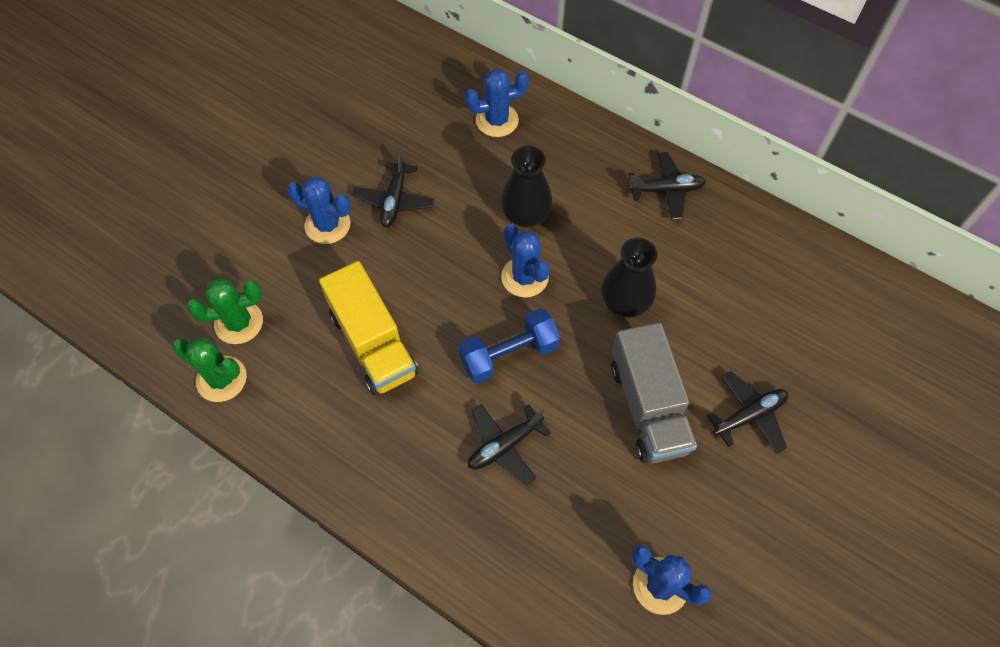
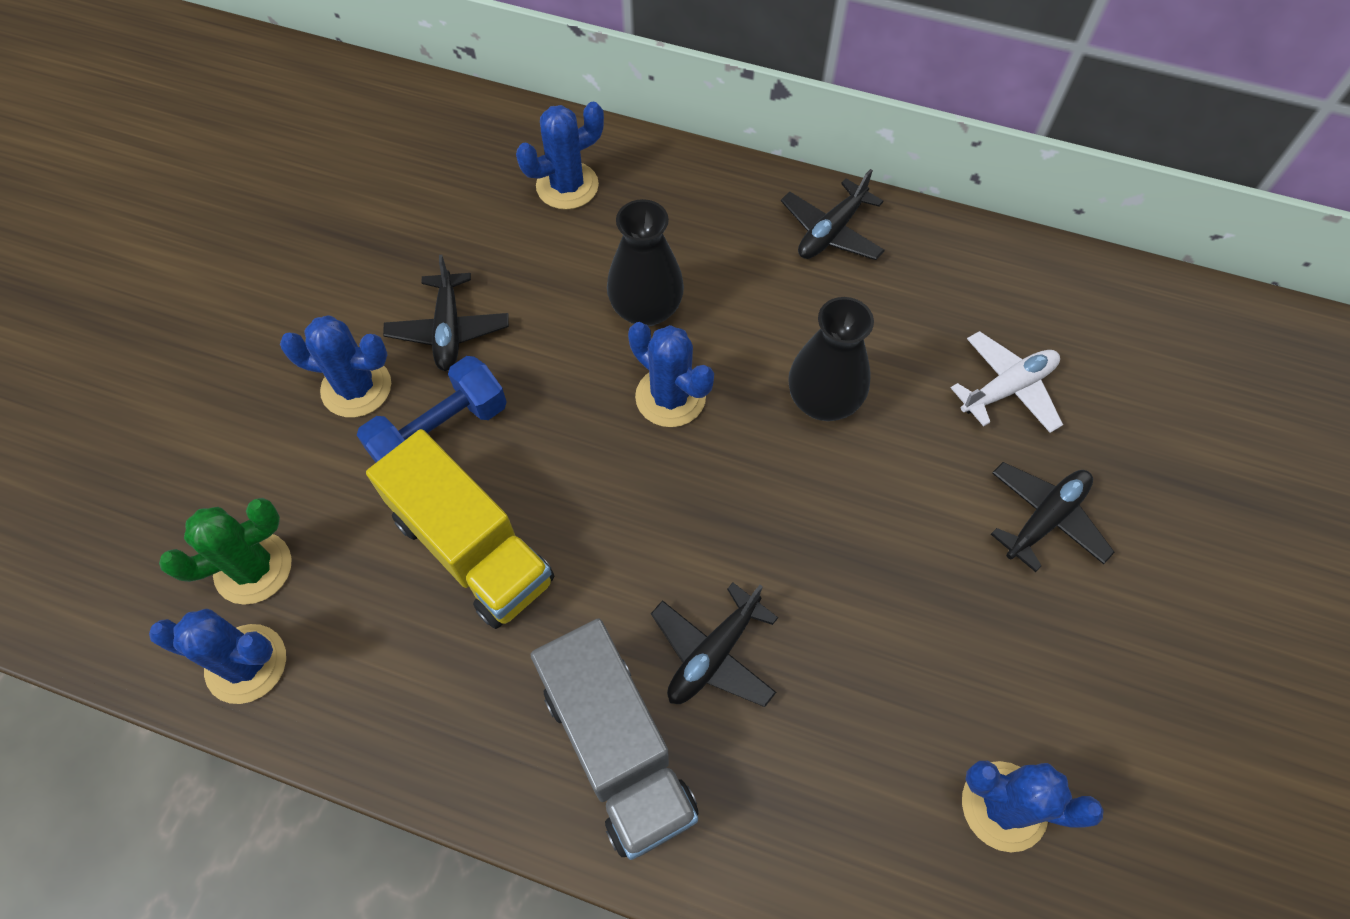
camera: 15 degrees left, 0 degrees up
(221, 379) = (246, 664): green cactus -> blue cactus
(509, 354) = (680, 515): blue dumbbell -> blue dumbbell (440, 433)
(648, 407) = (902, 542): grey truck -> grey truck (617, 749)
(666, 190) = (831, 232): black plane -> black plane turned 150 degrees clockwise
(753, 324) = (1007, 388): none -> white plane

